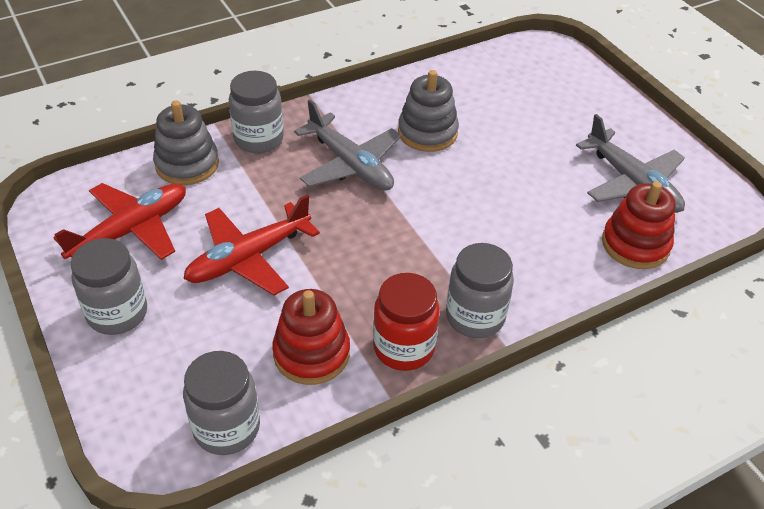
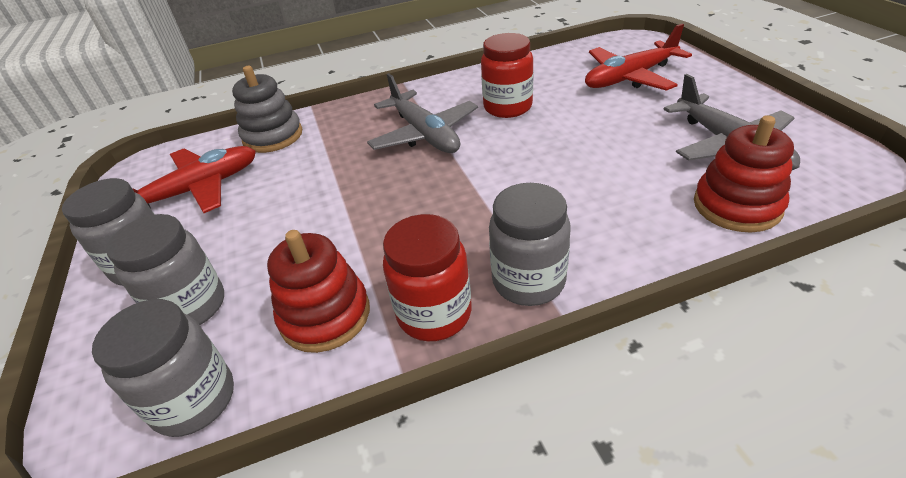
camera: 15 degrees right, 5 degrees down
(248, 258) = (295, 215): red plane -> red plane (630, 78)
(259, 139) = (345, 116): grey jar -> grey jar (191, 307)
(427, 132) = (507, 107): grey stacking toy -> red jar

